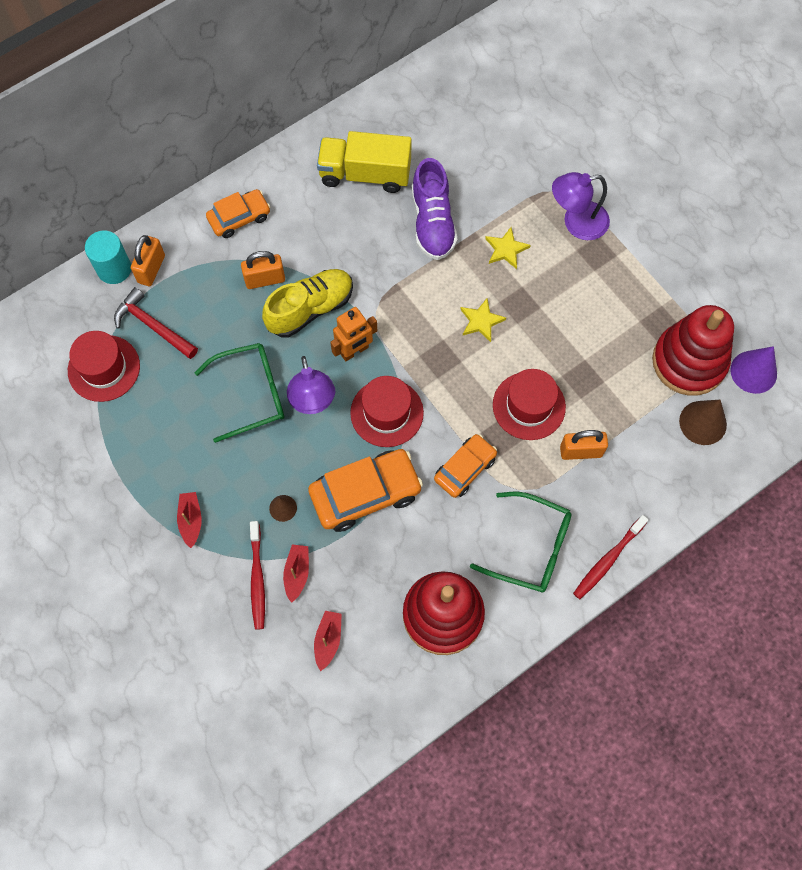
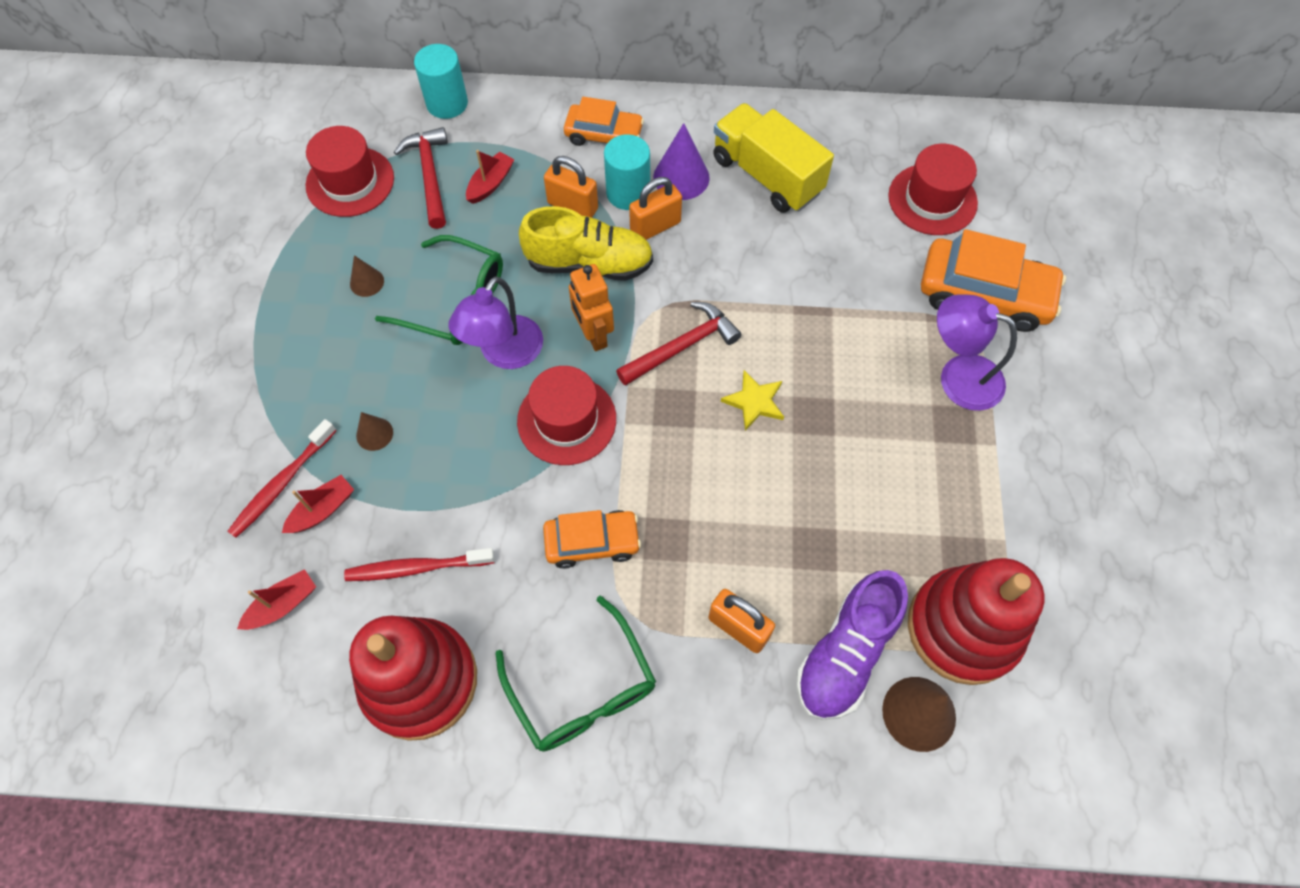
camera: 40 degrees right, 5 degrees down
(151, 269) = (479, 125): orange padlock -> orange padlock (655, 227)
(183, 423) = (367, 282): none -> brown cone
(191, 520) = (281, 377): red boat -> red boat (490, 184)
(291, 246) = (628, 193): none -> turquoise cylinder
(354, 351) = (593, 335): orange robot -> orange robot turned 60 degrees clockwise
(365, 493) = (466, 485): orange car -> orange car (984, 294)
(412, 319) = (682, 346): none -> red hammer
(432, 222) = (794, 267): purple shoe -> purple shoe (845, 653)
(506, 249) = (850, 348): yellow star -> none
(529, 406) = (725, 530): red hat -> red hat (932, 199)
(608, 560) = (656, 780): red toothbrush -> red toothbrush (417, 568)
(753, 372) = (1039, 704): purple cone -> purple cone (681, 177)

